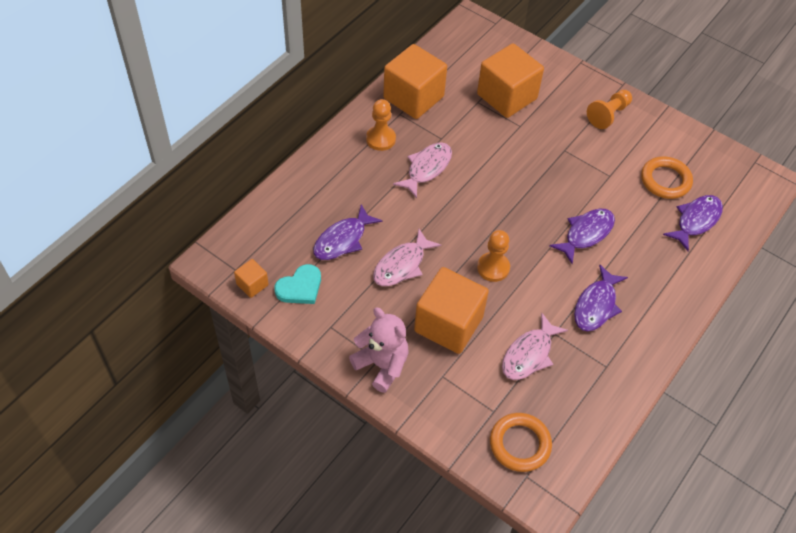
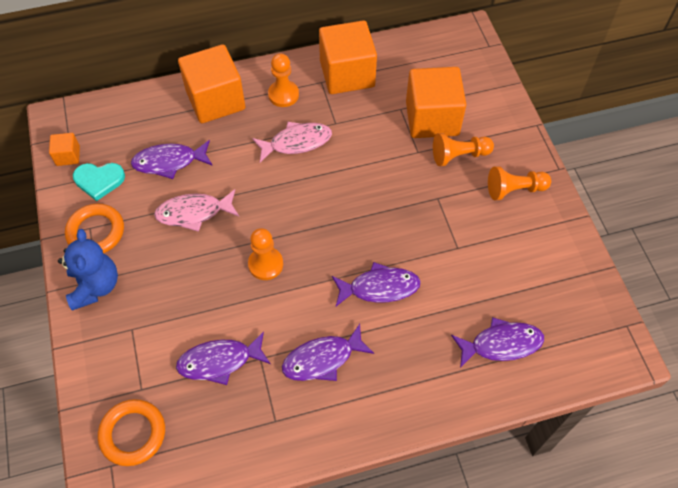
camera: 40 degrees right, 5 degrees up
(382, 365) = (95, 286): pink teddy bear -> blue teddy bear
(448, 324) = (180, 288): orange cube -> orange cube (215, 100)
(529, 354) = (219, 361): pink fish -> purple fish
(550, 112) = (459, 155): none -> orange pawn
(665, 180) = (509, 286): orange ring -> orange ring (96, 232)

